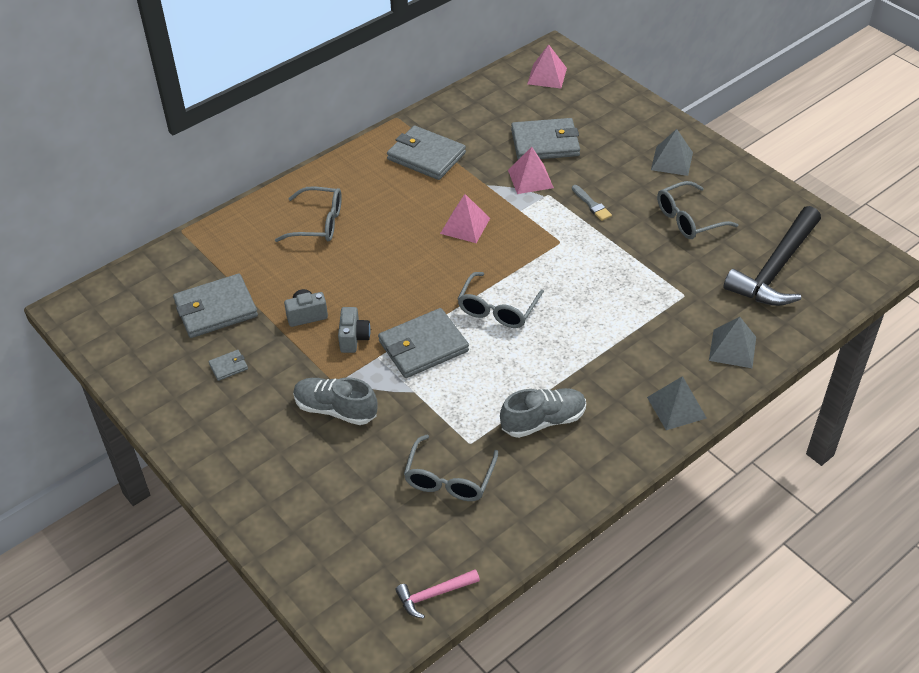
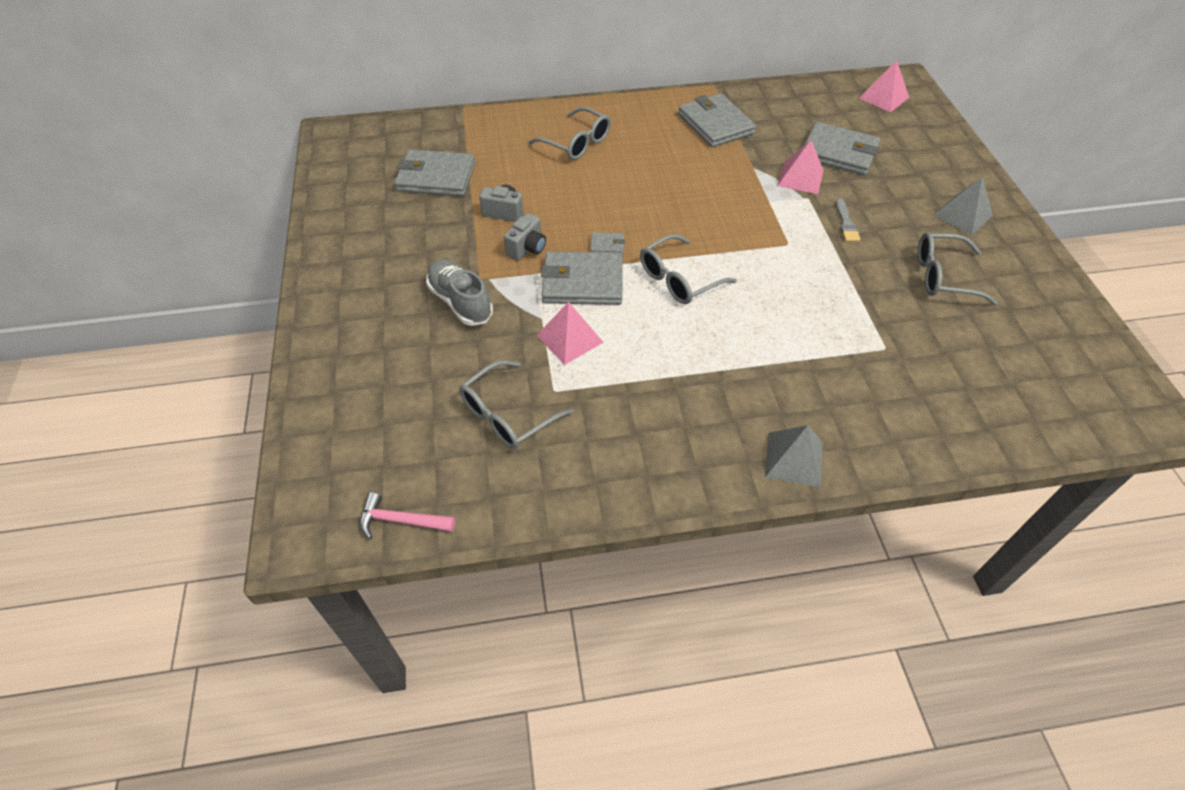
camera: 30 degrees right, 5 degrees up
(228, 366) = (406, 226): grey wallet -> grey wallet (607, 245)
(465, 226) = (705, 194): pink pyramid -> pink pyramid (569, 338)
(543, 421) = (641, 404): grey shoe -> none
(732, 348) = (903, 427): grey pyramid -> none
(775, 269) = (1013, 366): black hammer -> none

